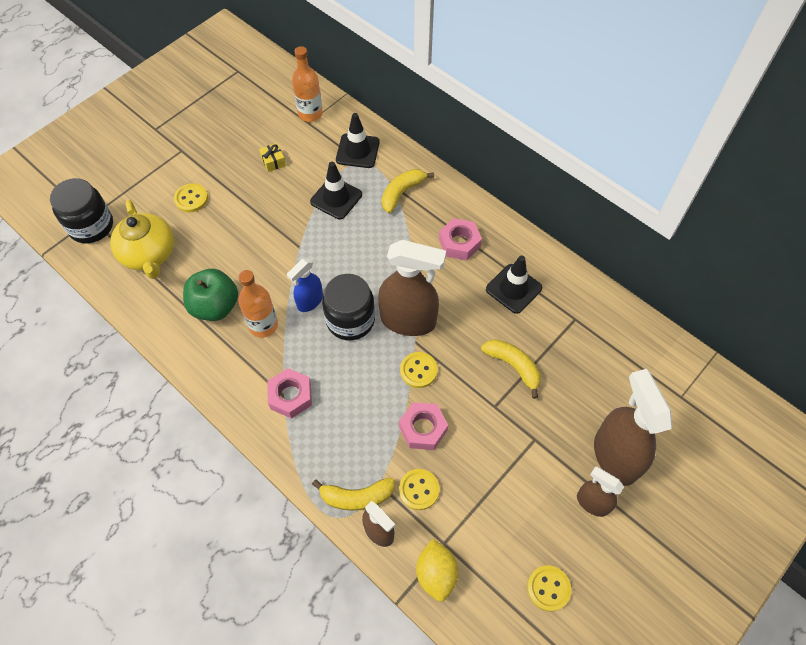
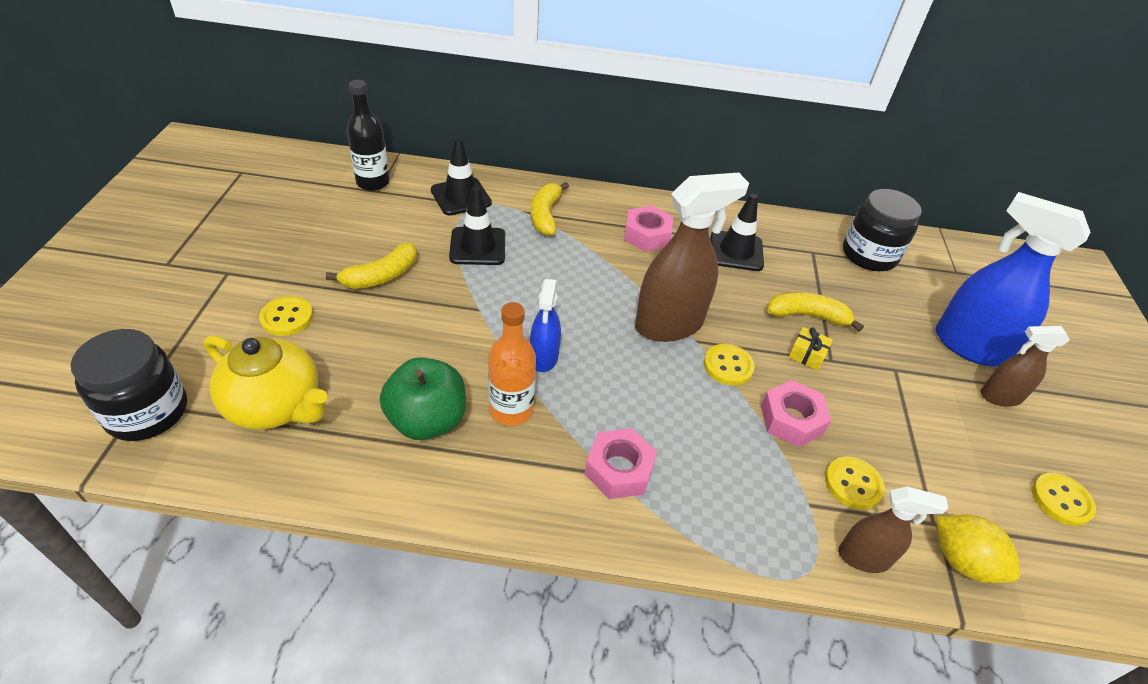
camera: 40 degrees left, 15 degrees down
(273, 161) = (367, 240): yellow gift -> yellow gift (807, 355)
(310, 114) = (373, 182): orange bottle -> black bottle
(350, 320) = (608, 354): black jar -> black jar (869, 255)
(357, 497) = (802, 535): yellow banana -> yellow banana (381, 276)
(615, 456) = (969, 346): brown spray bottle -> blue spray bottle

